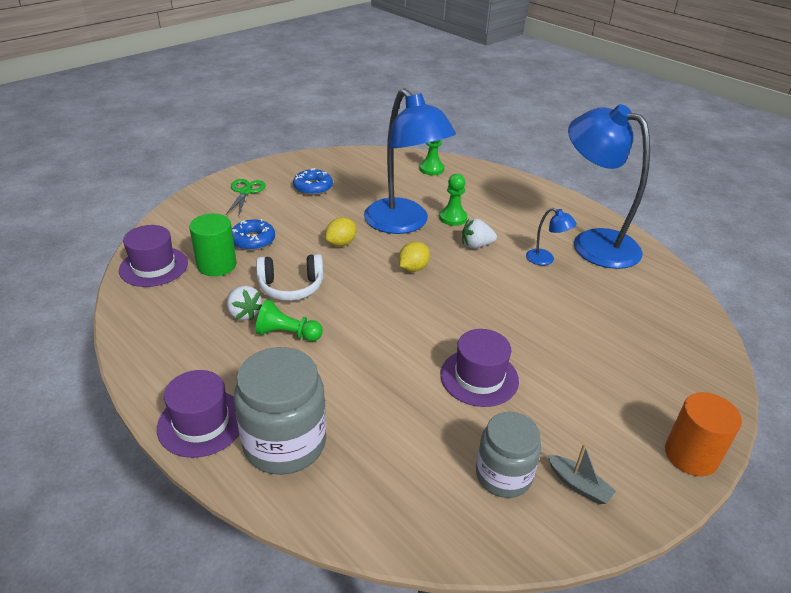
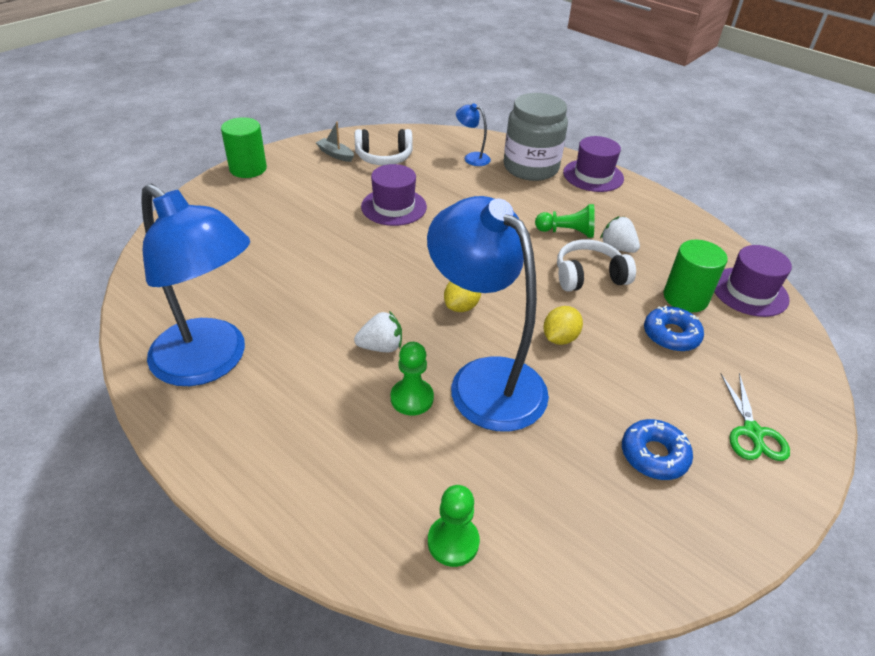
camera: 175 degrees right, 5 degrees up
(503, 475) = (384, 157): grey jar -> white headphones
(545, 259) = (292, 329): blue lamp -> blue lamp (472, 158)
(691, 455) = (248, 168): orange cylinder -> green cylinder

